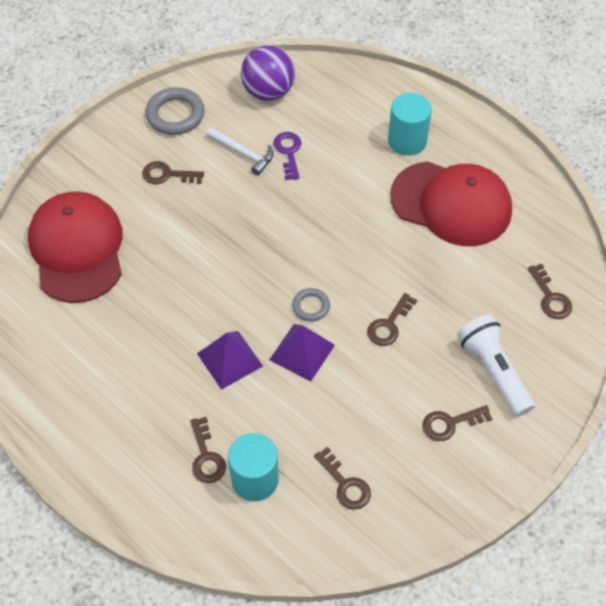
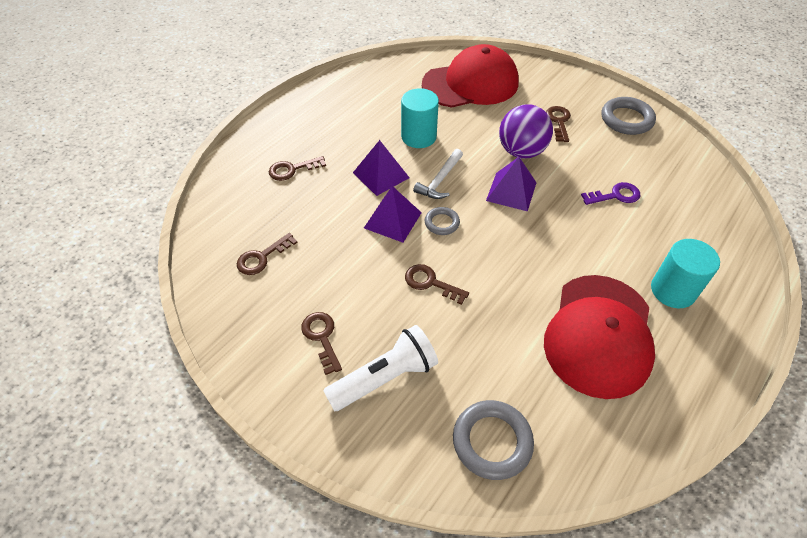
camera: 85 degrees right, 5 degrees down
(243, 153) = (601, 165): white hammer -> white hammer (440, 180)
(255, 479) = (271, 199): turquoise cylinder -> turquoise cylinder (418, 137)
(268, 92) = (685, 176): purple ball -> purple ball (521, 151)
(272, 238) = (511, 191): none -> purple pyramid
(550, 297) = (492, 441): brown key -> grey ring

